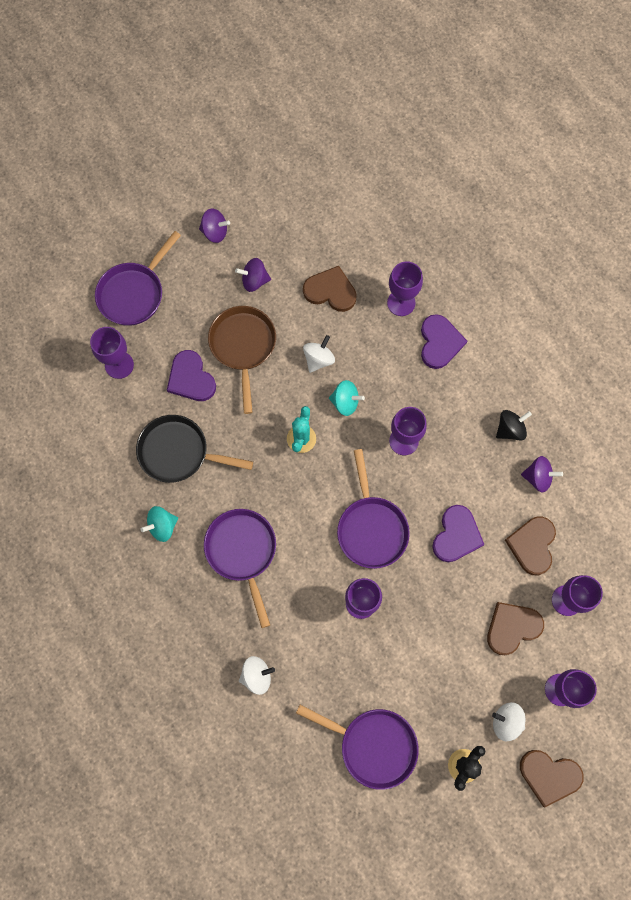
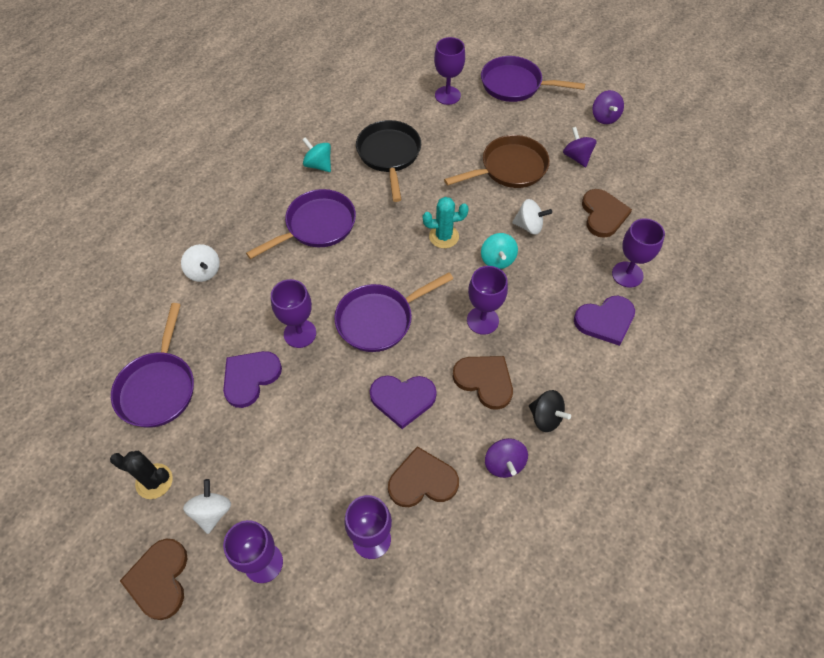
camera: 70 degrees right, 15 degrees down
(191, 378) = (460, 143): purple heart -> purple heart (250, 378)
(512, 627) = (320, 487): brown heart -> brown heart (485, 381)

